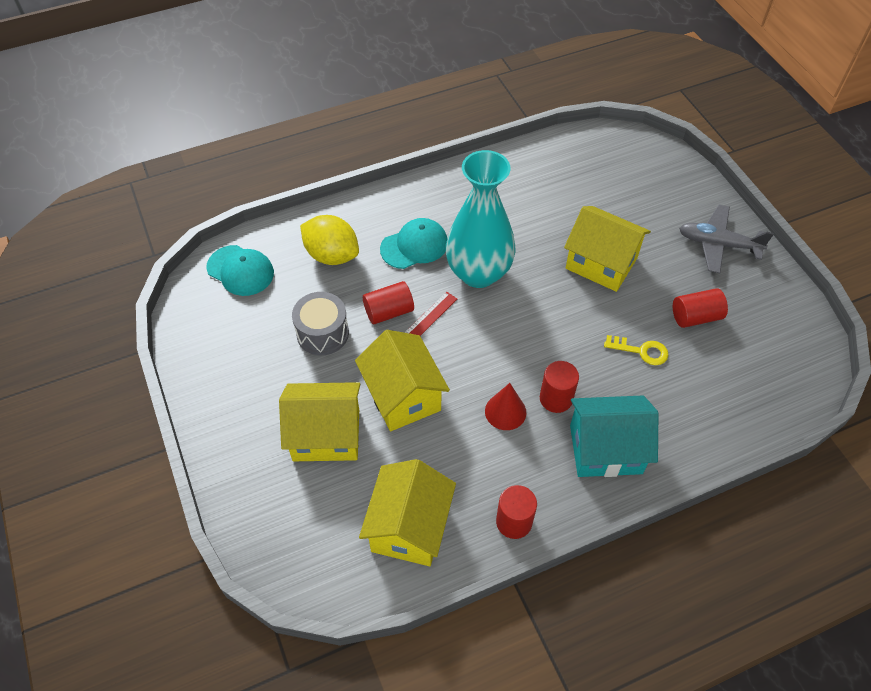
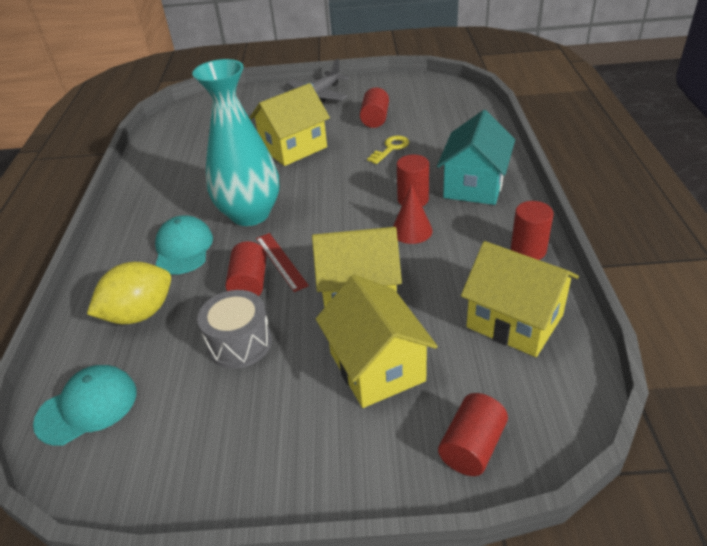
camera: 65 degrees left, 15 degrees down
(268, 521) = (472, 446): none -> red cylinder
(326, 435) = (377, 367): yellow house -> yellow house turned 45 degrees counterclockwise

